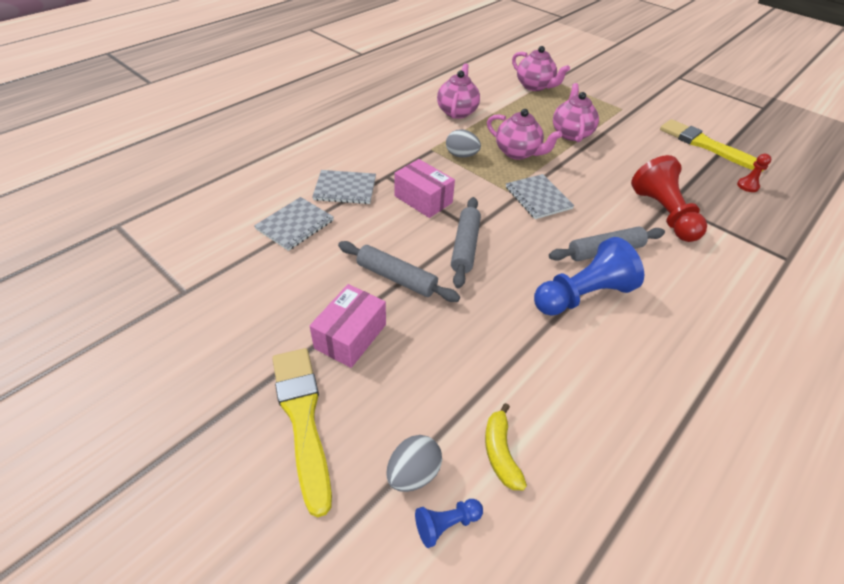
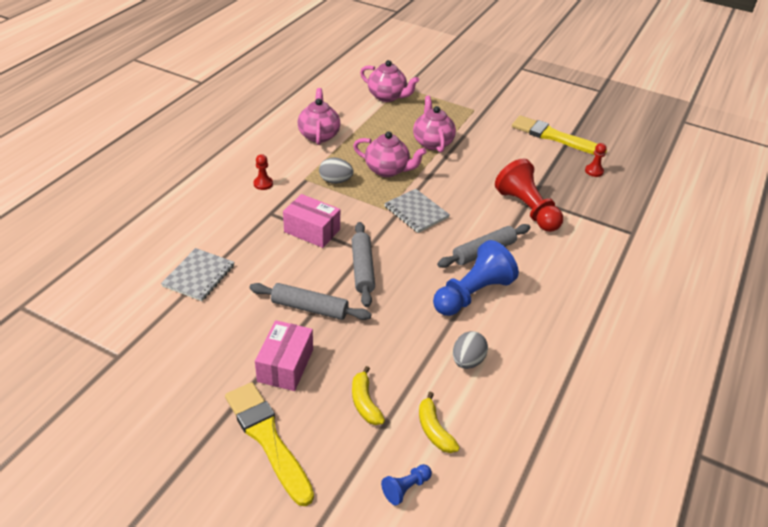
camera: 15 degrees left, 5 degrees down
(345, 189) = (234, 232): grey notebook -> none
(388, 148) = (263, 184): none -> red pawn
(413, 473) = (370, 459): grey egg -> grey egg (467, 361)
(426, 399) = (365, 402): none -> yellow banana

